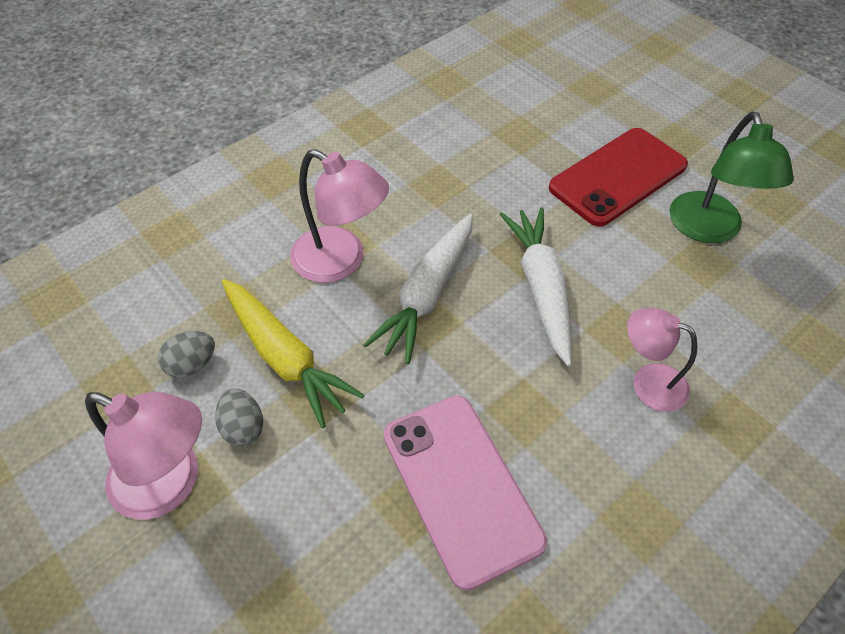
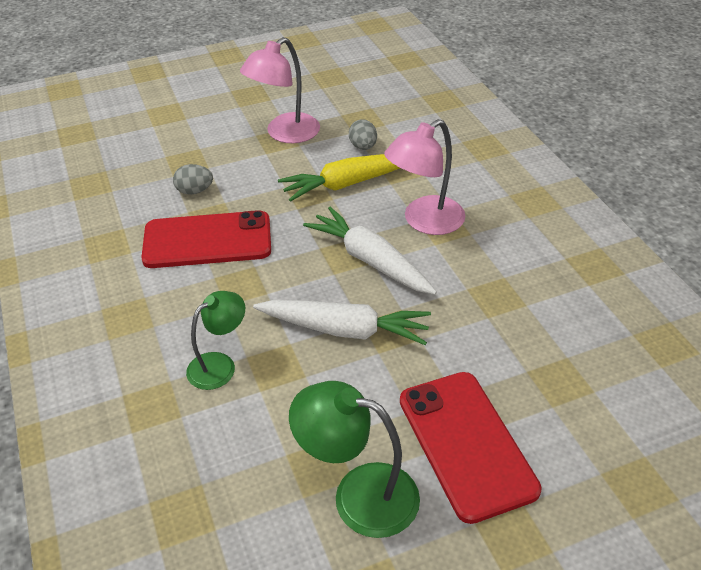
camera: 110 degrees right, 10 degrees down
(243, 427) = (305, 161): grey egg -> grey egg (195, 191)
(461, 487) = (207, 240): pink phone -> red phone
(648, 382) = (219, 365): pink lamp -> green lamp

